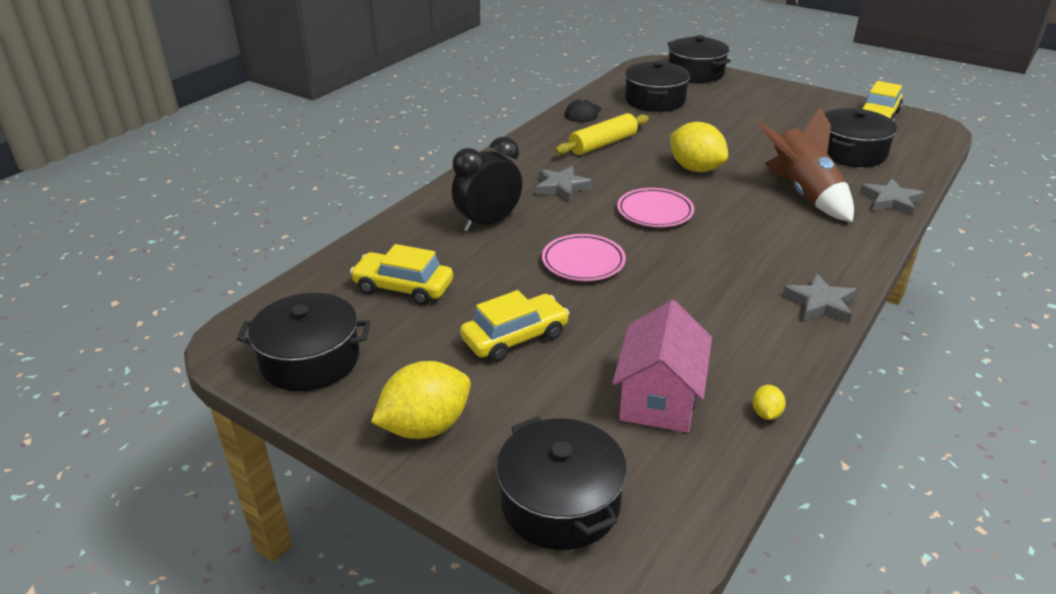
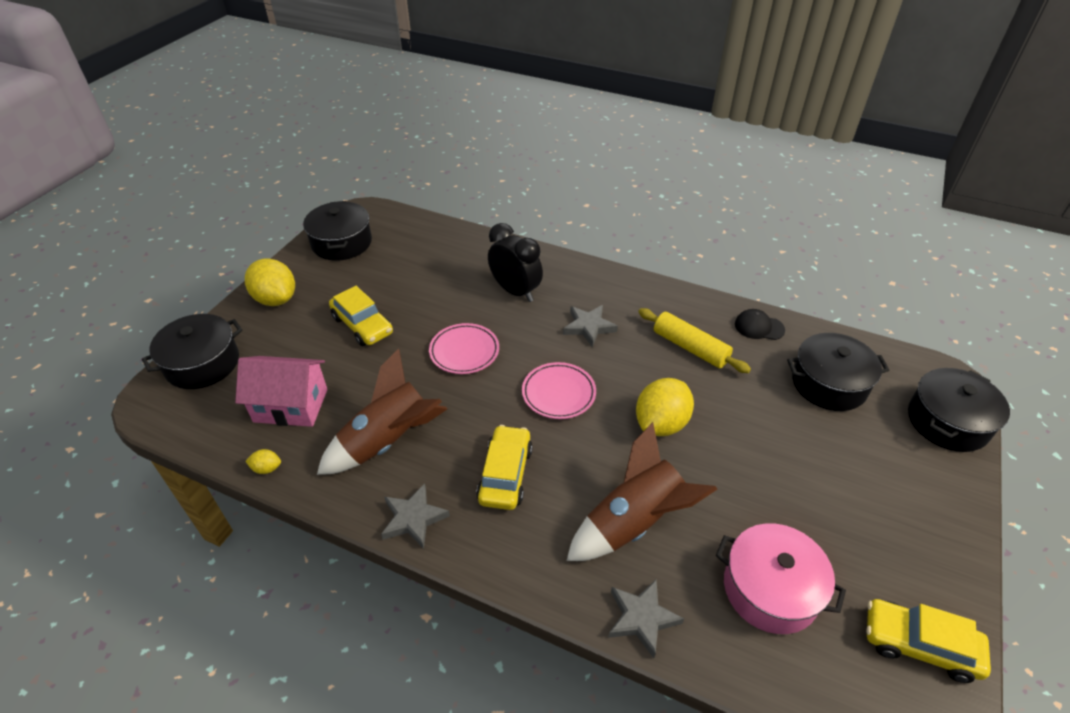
camera: 80 degrees right, 10 degrees up
(403, 287) = (420, 264): yellow car -> yellow car (505, 474)
(719, 318) = (388, 441): none -> brown rocket
(851, 152) = (770, 589): black pot -> pink pot

